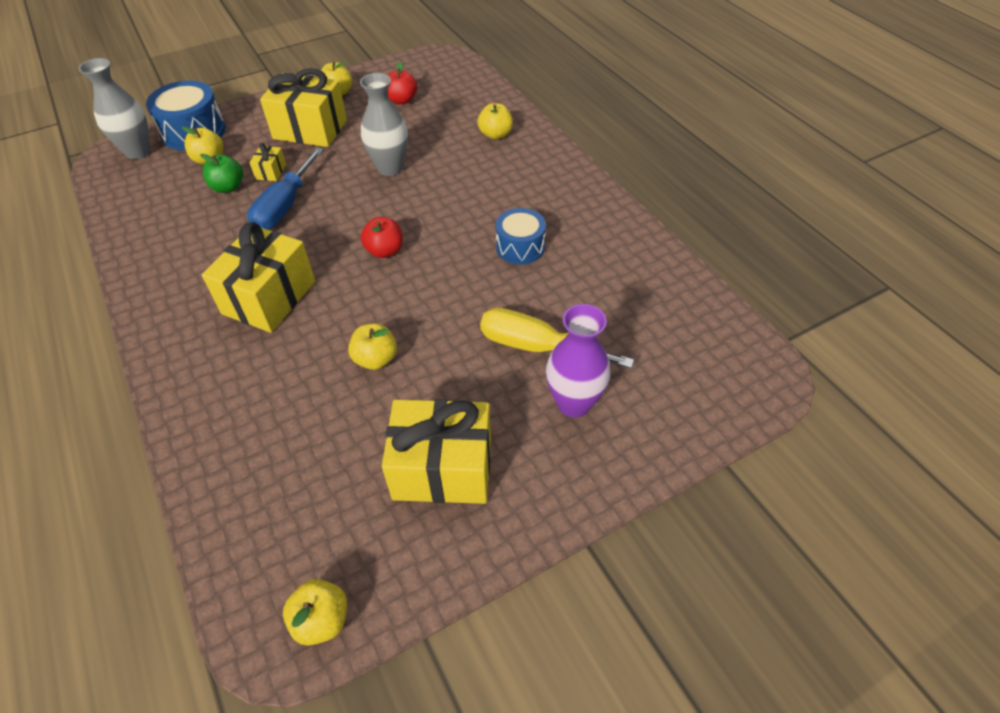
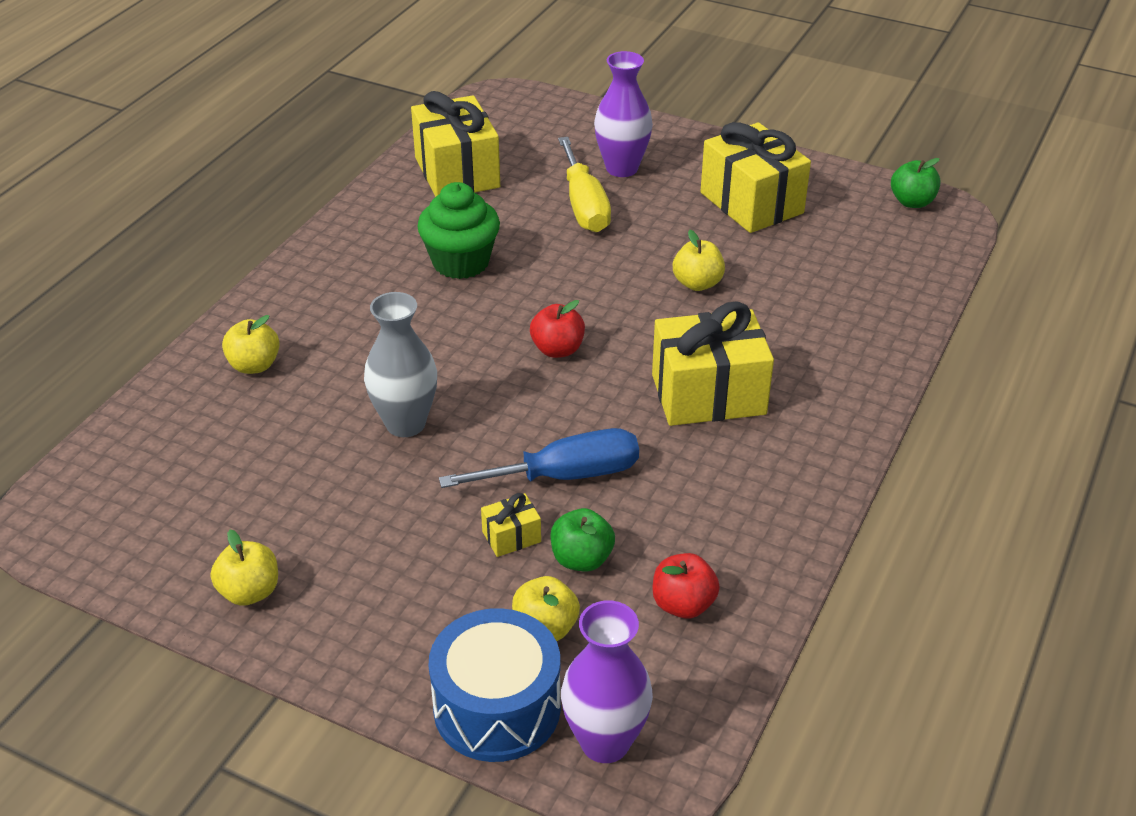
camera: 125 degrees left, 10 degrees down
(138, 152) = (605, 742): grey vase -> purple vase
(310, 129) = (379, 560): yellow gift -> yellow gift (457, 172)
(322, 620) = (912, 202): yellow apple -> green apple
(402, 100) = (224, 501): red apple -> red apple (683, 604)
(520, 247) = (461, 262): blue drum -> green cupcake

